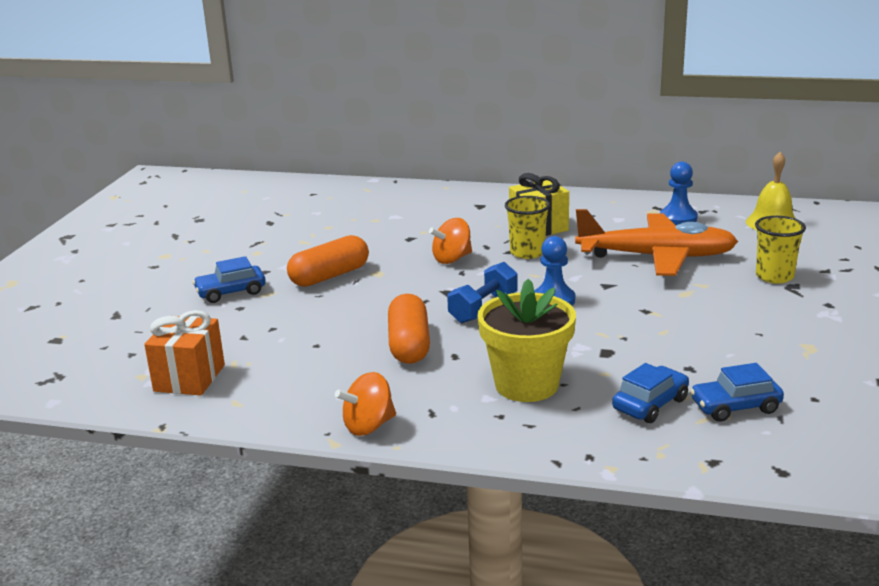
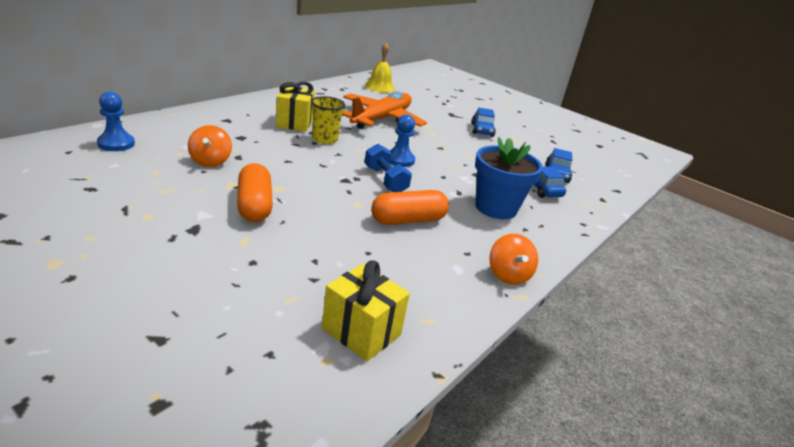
camera: 70 degrees left, 5 degrees up
(189, 378) = (361, 331): orange gift -> yellow gift
(231, 292) = (213, 256): blue car -> blue car (482, 130)
(409, 345) = (408, 220): orange capsule -> orange capsule turned 45 degrees counterclockwise
(452, 259) = (297, 159): orange spinning top -> orange spinning top (210, 161)
(526, 385) = (495, 208): yellow flower pot -> blue flower pot
(678, 218) = (341, 96): blue pawn -> blue pawn (116, 144)
(774, 276) = (437, 112): yellow cup -> none

